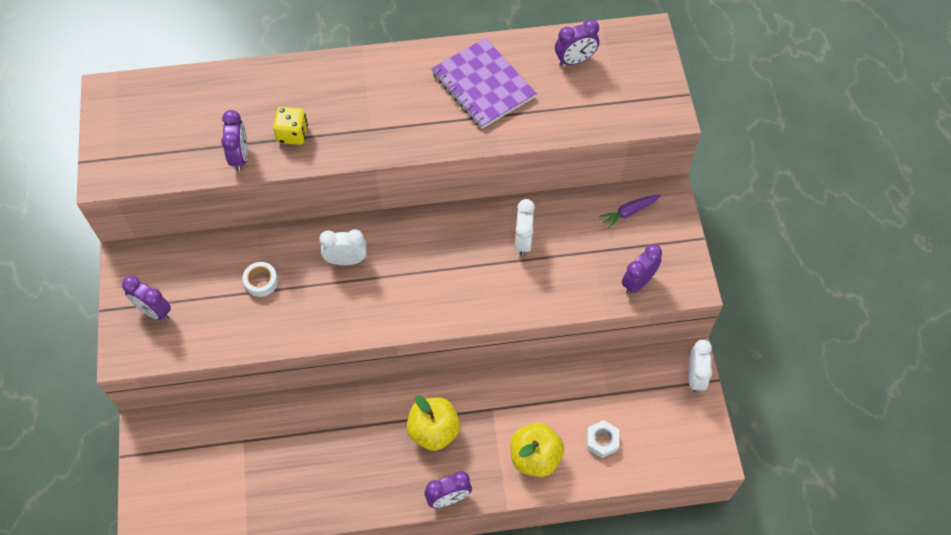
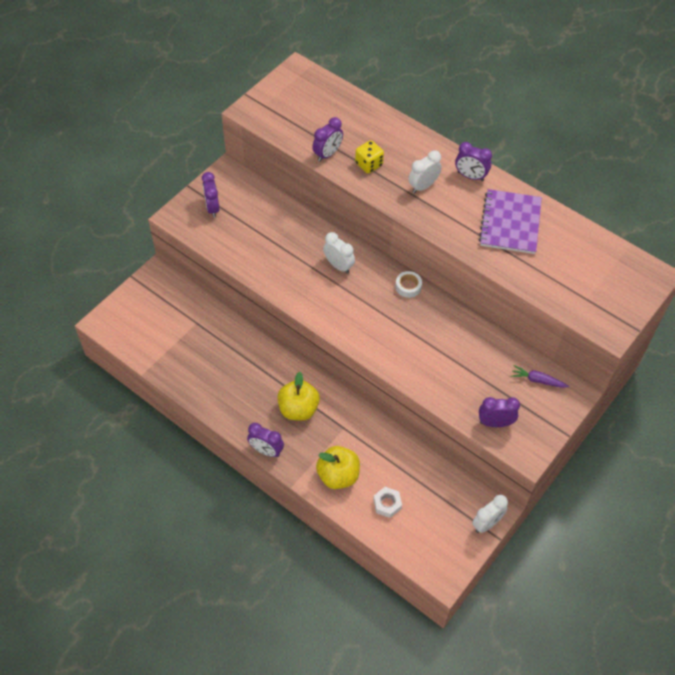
camera: 45 degrees right, 5 degrees down
(261, 281) = (281, 238): white tape -> white tape (408, 287)
(523, 241) = (451, 341): white clock -> white clock (423, 186)
(575, 60) = (585, 253): purple clock -> purple clock (470, 176)

